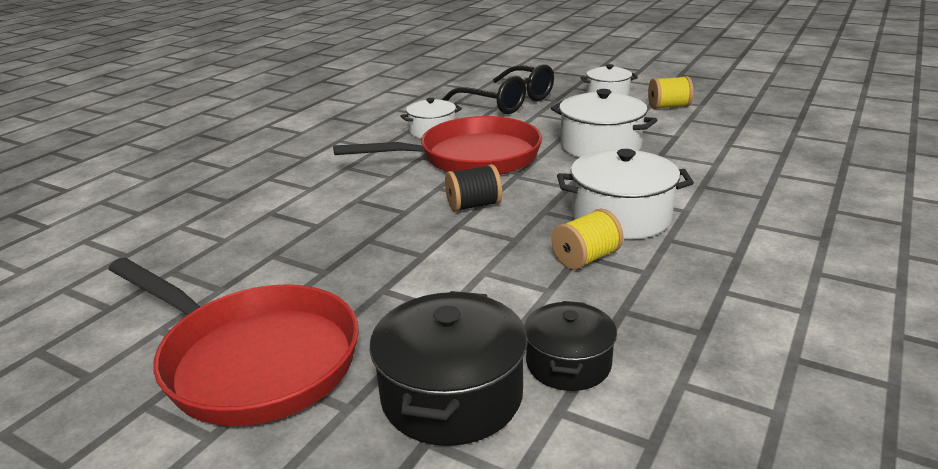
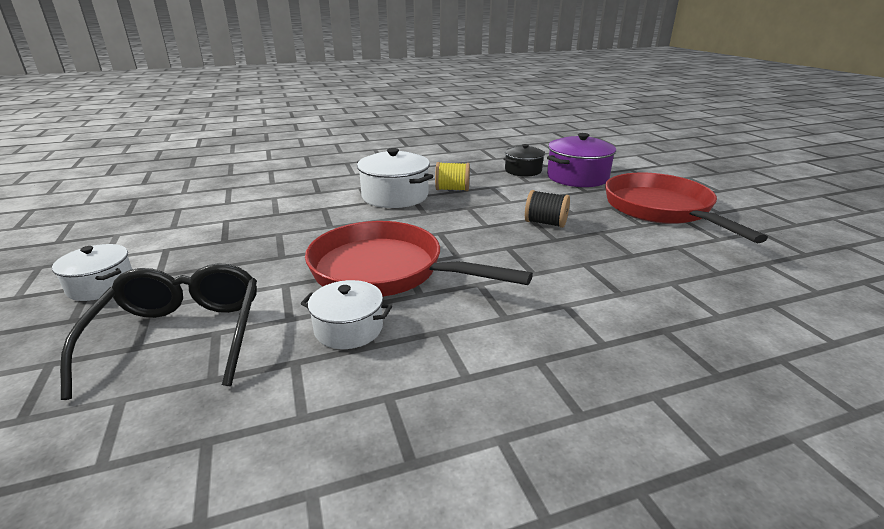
camera: 140 degrees left, 0 degrees up
(452, 395) = (577, 177): black pot -> purple pot
(473, 205) = (457, 232): black spool -> black spool (545, 223)
(600, 146) = (284, 235): white pot -> none
(668, 107) = (135, 244): yellow spool -> none

